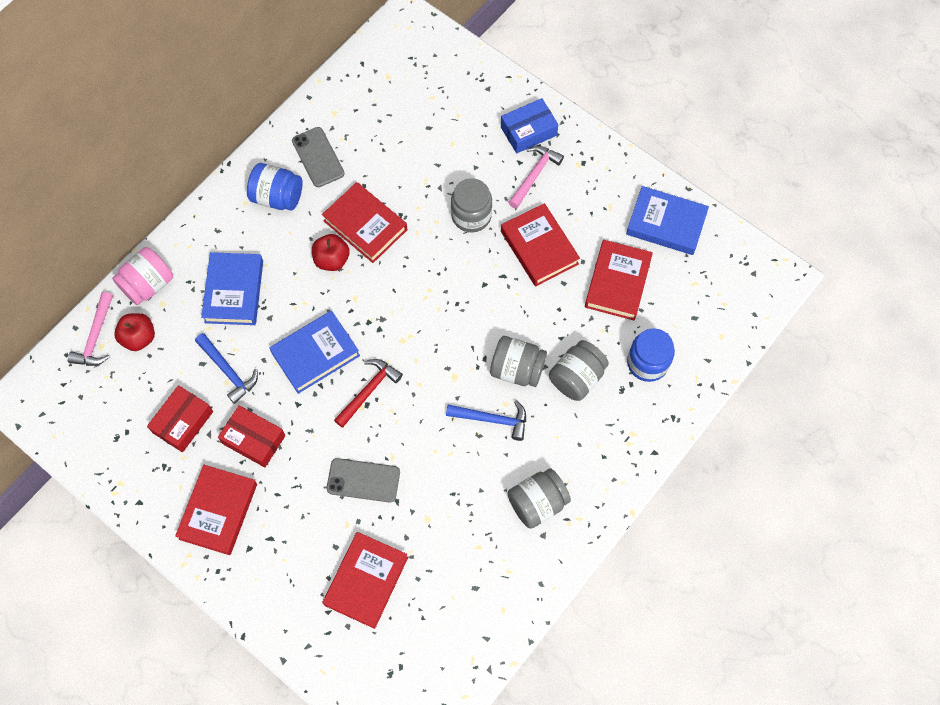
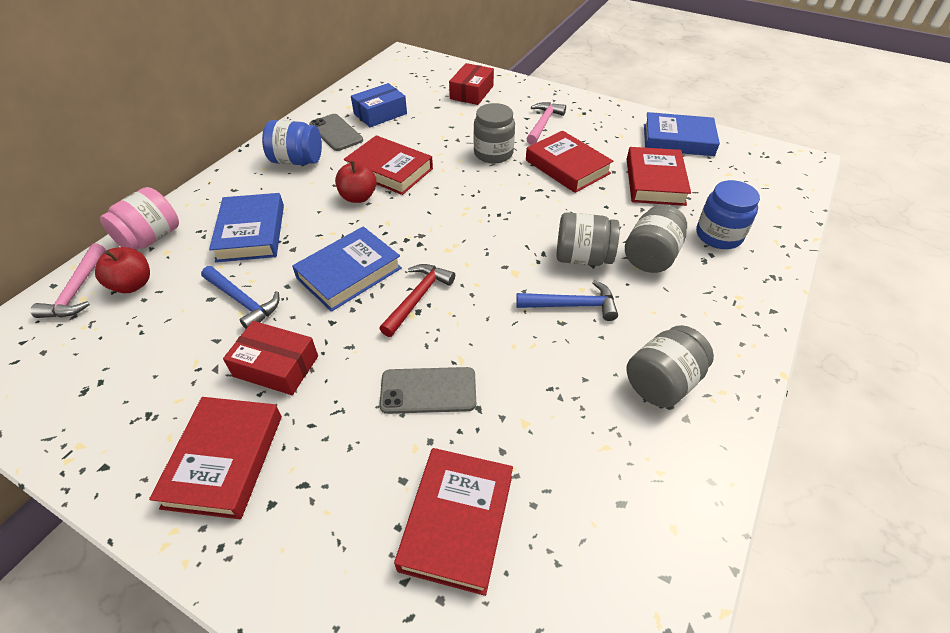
camera: 10 degrees left, 20 degrees down
(183, 422) = (180, 360): red box -> red box (471, 92)
(528, 131) = (527, 100): blue box -> blue box (380, 114)

